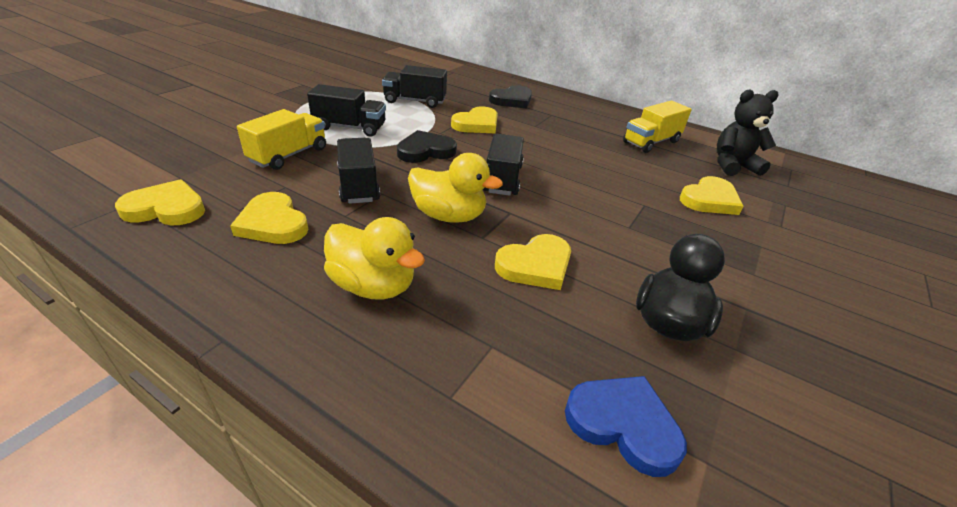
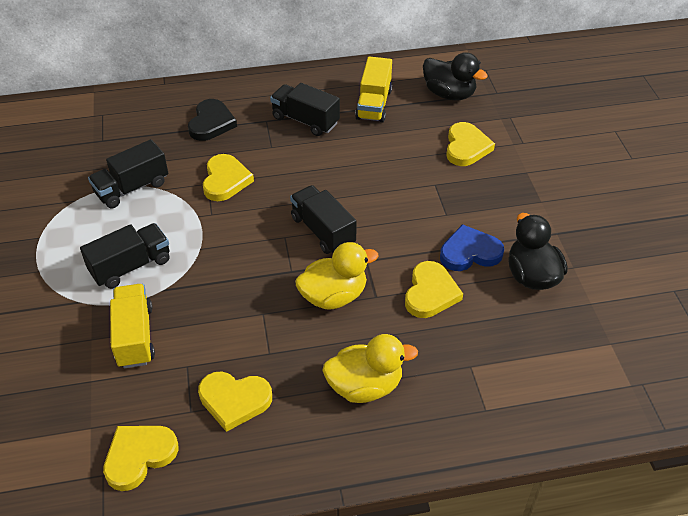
camera: 40 degrees left, 10 degrees up
(358, 185) = (236, 320): black truck -> black truck (305, 121)
(425, 151) = (231, 245): black heart -> none
(623, 424) = (566, 355): blue heart -> blue heart (470, 252)
(733, 166) = (449, 94): black teddy bear -> black duck

